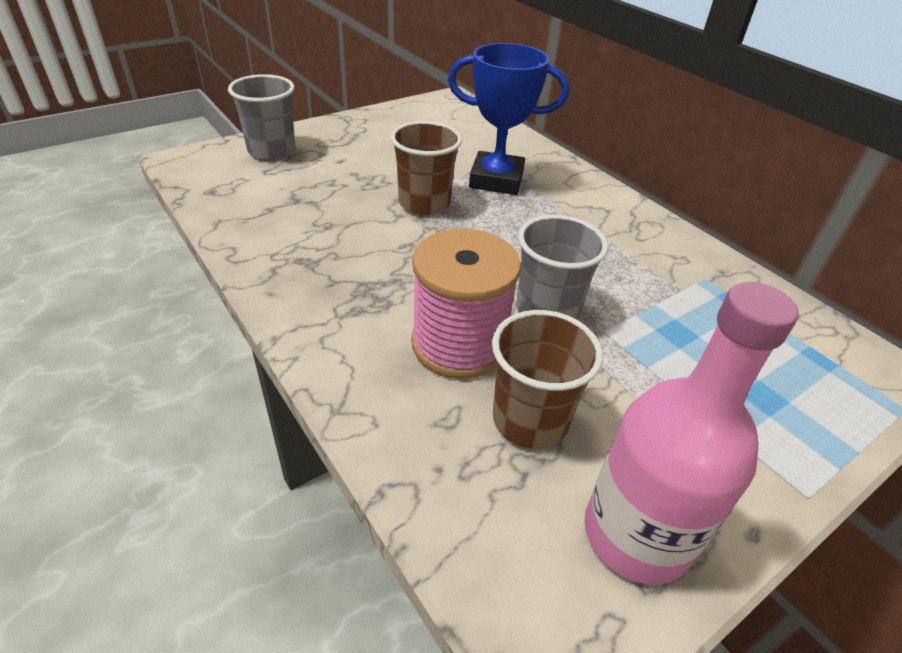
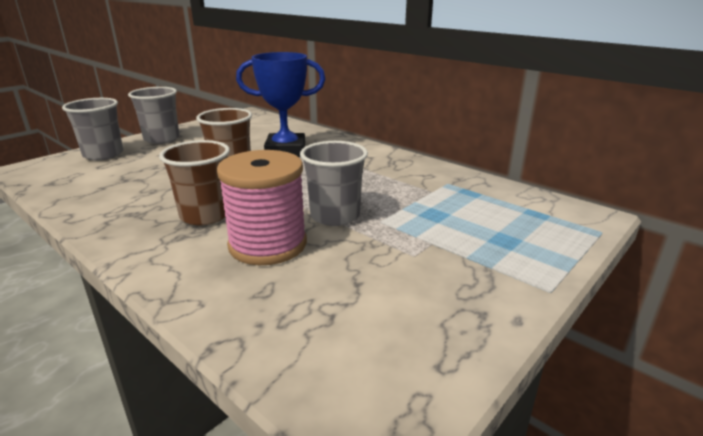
camera: 10 degrees left, 15 degrees down
(342, 132) = (161, 139): none -> grey cup
(530, 420) = (331, 281): brown cup -> brown cup (205, 215)
(636, 534) = (428, 336): pink bottle -> none

